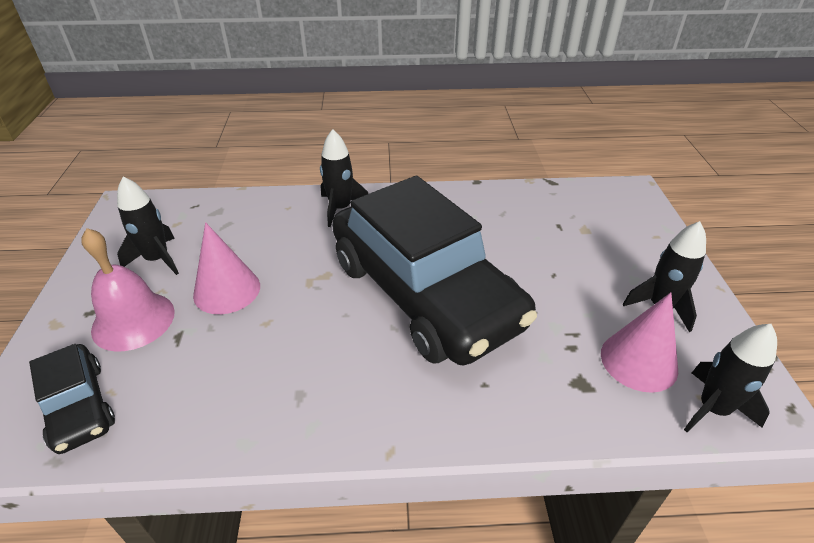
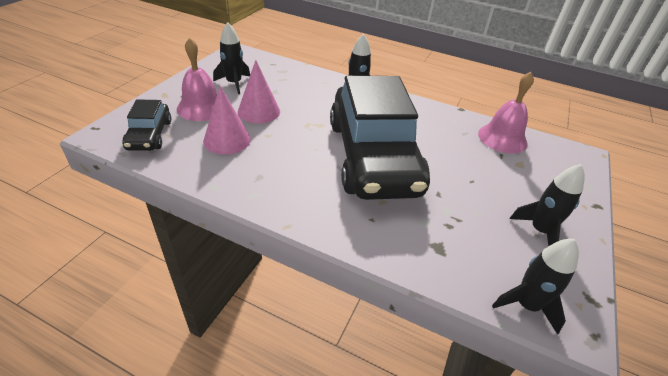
camera: 25 degrees right, 0 degrees up
(545, 203) = (502, 138): none -> pink bell
(638, 361) = (492, 254): pink cone -> pink cone (227, 140)

